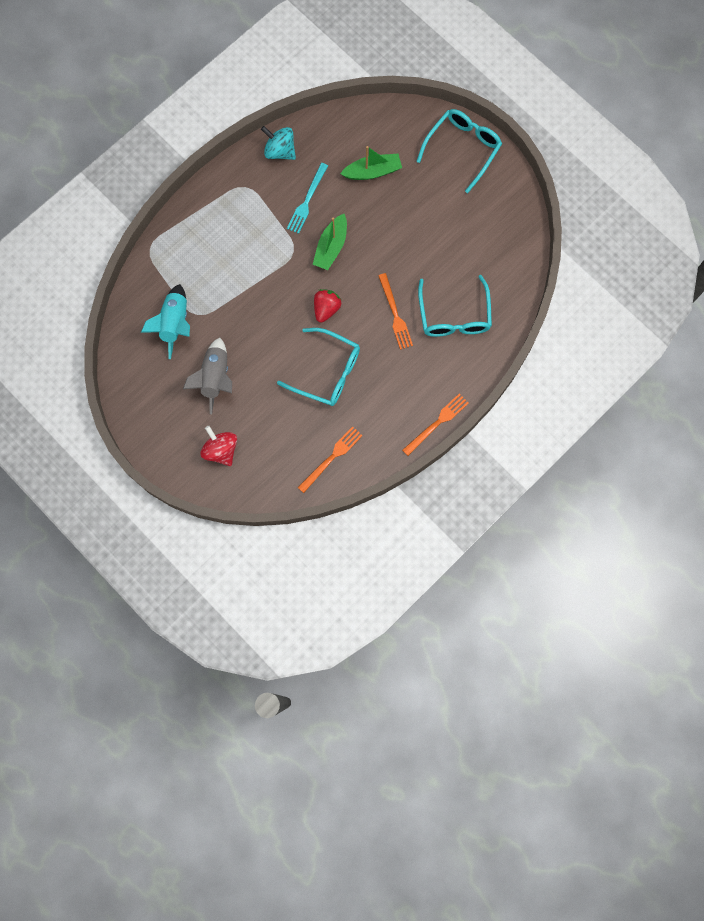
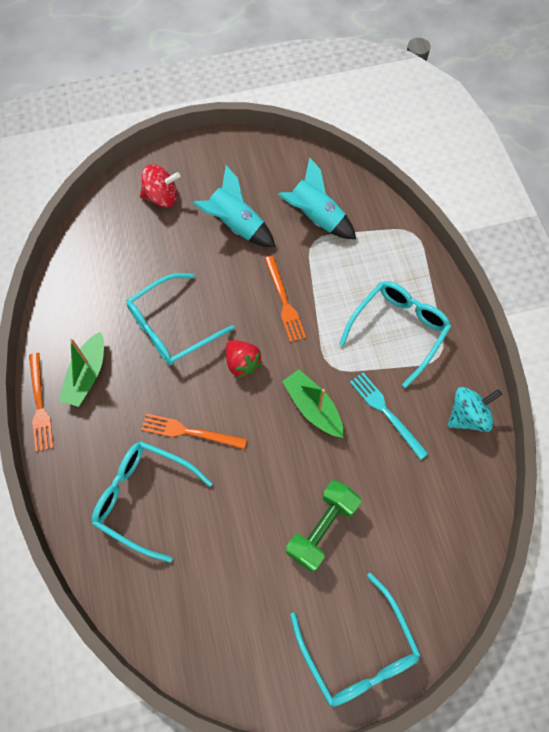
camera: 120 degrees right, 10 degrees down
(215, 378) = (236, 226): grey rocket -> turquoise rocket
(240, 221) = (398, 330): none -> turquoise glasses
(331, 458) = (82, 284): orange fork -> orange fork (284, 301)
(372, 171) = (385, 509): green boat -> green boat (87, 375)
(407, 202) = (322, 528): none -> green dumbbell

